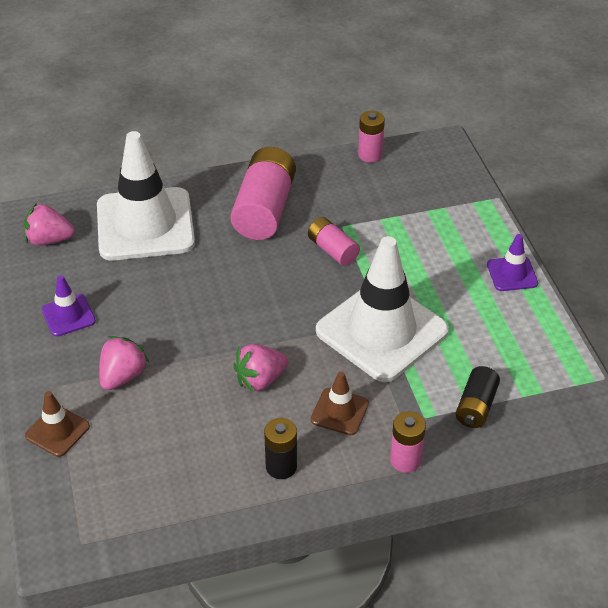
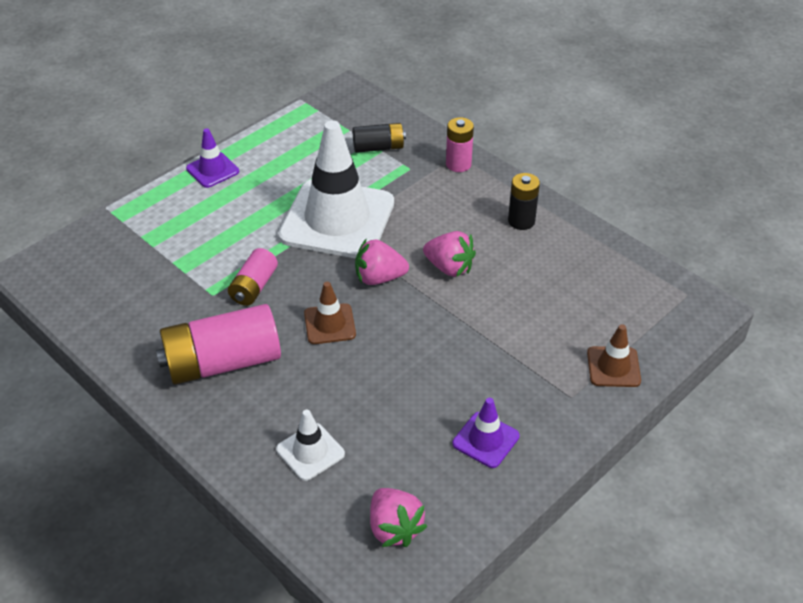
camera: 120 degrees left, 0 degrees up
(123, 376) = (521, 356): pink strawberry -> pink strawberry (379, 278)
(145, 224) = (310, 452): white traffic cone -> white traffic cone, size x0.45
(339, 411) = (443, 211): brown traffic cone -> brown traffic cone (329, 324)
(370, 155) = (79, 317): pink battery -> none

